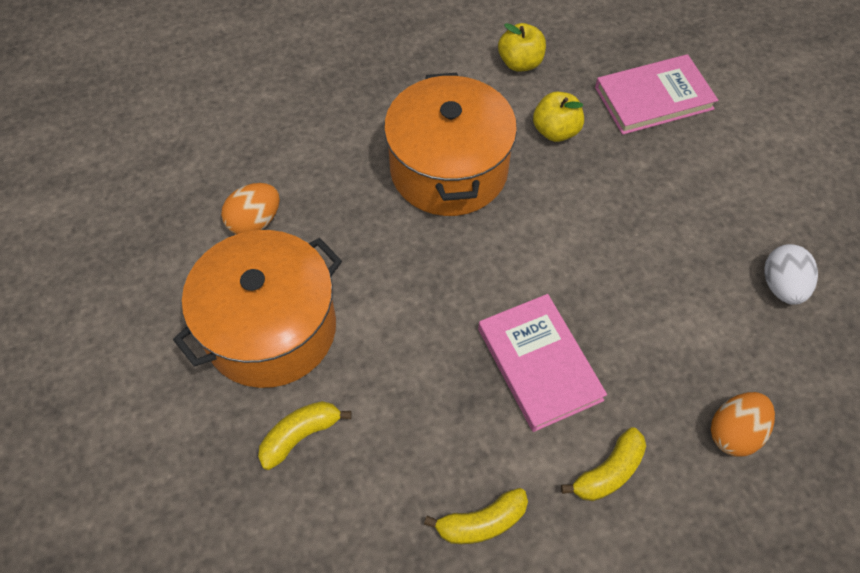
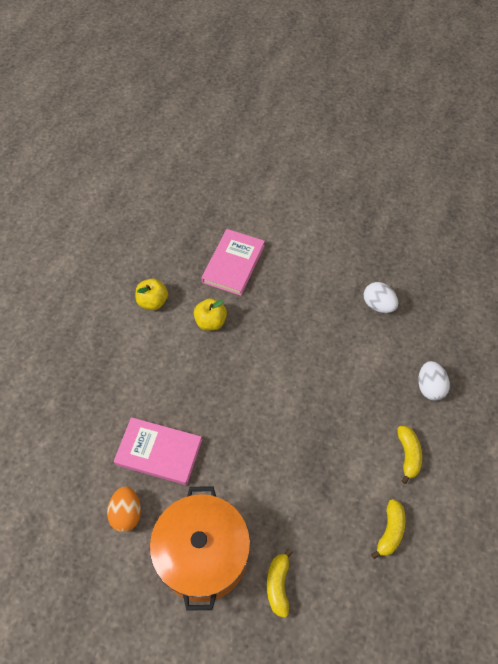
camera: 50 degrees left, 0 degrees up
(449, 169) = (186, 390): orange pot -> none
(539, 364) = (332, 439): pink book -> pink book (159, 452)
(734, 432) = (430, 387): orange egg -> white egg

